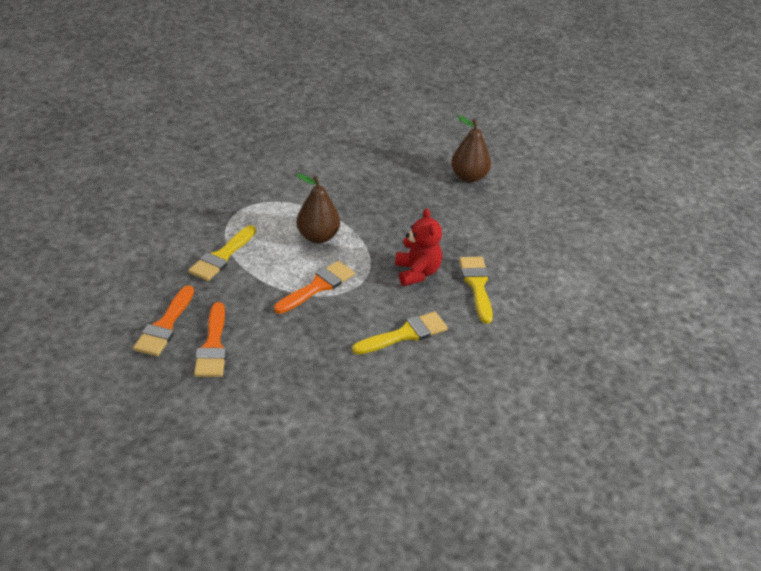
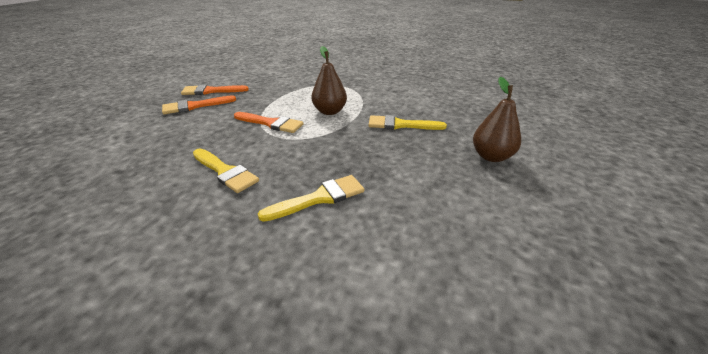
camera: 70 degrees right, 5 degrees down
(222, 256) = (284, 90): yellow brush -> yellow brush (400, 125)
(417, 273) = (316, 160): red teddy bear -> none

